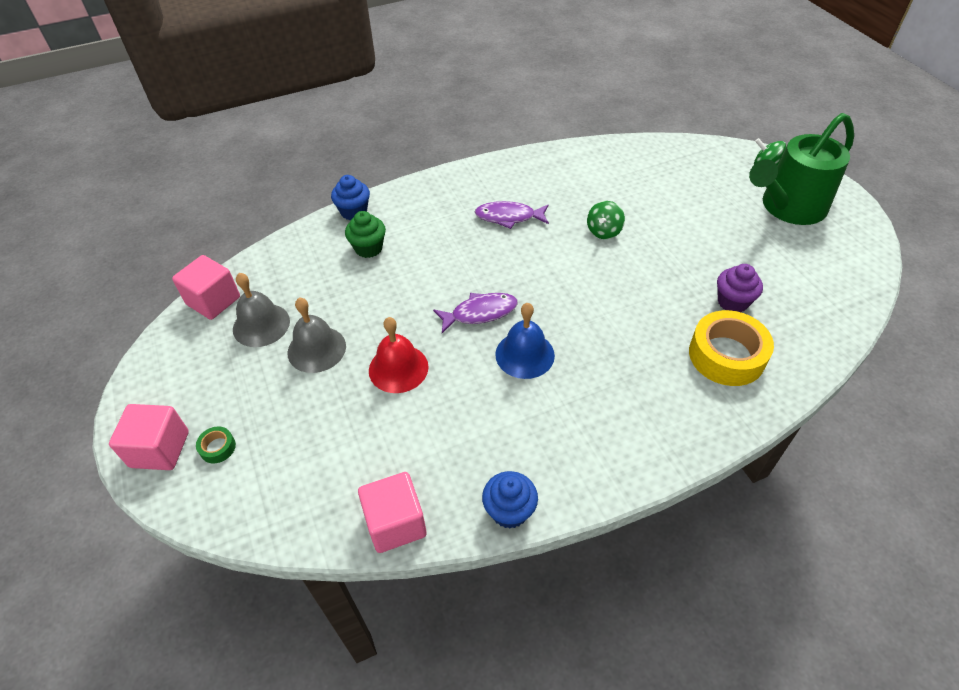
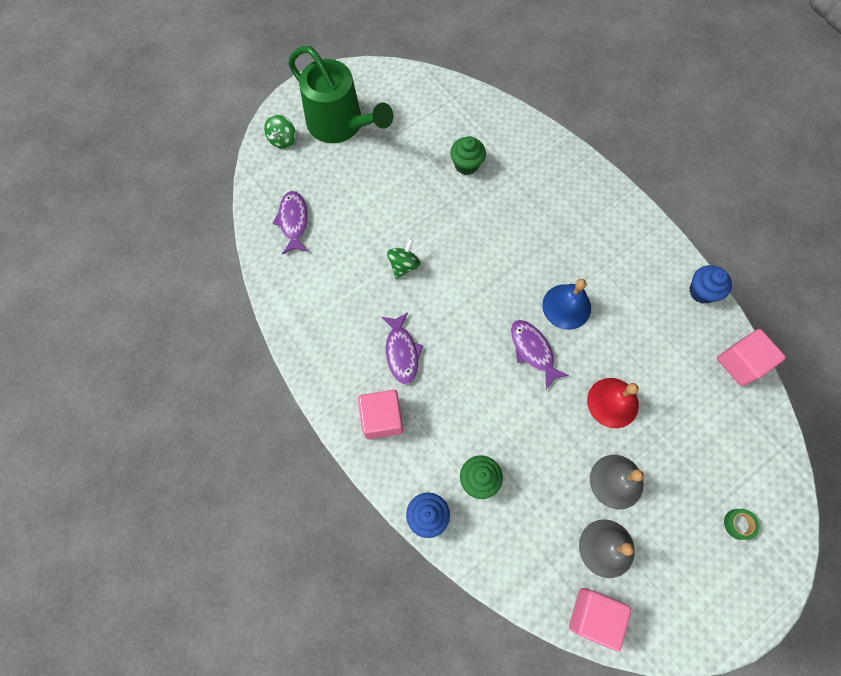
camera: 105 degrees left, 20 degrees up
(160, 449) = (759, 575): pink cube -> pink cube (382, 418)
(603, 231) = (404, 265): green spinning top -> green spinning top turned 75 degrees counterclockwise
(665, 165) = (293, 221): none -> purple fish
(726, 355) = (523, 168): yellow tape -> none
(732, 302) = (466, 165): purple cupcake -> green cupcake

